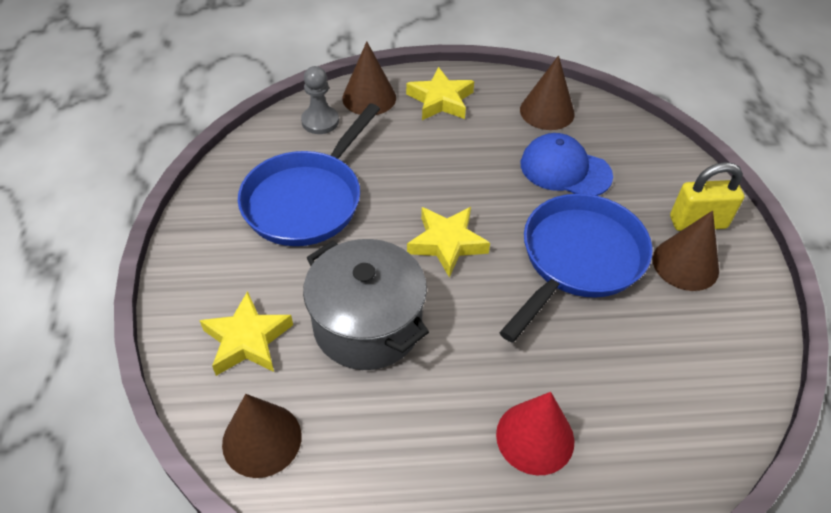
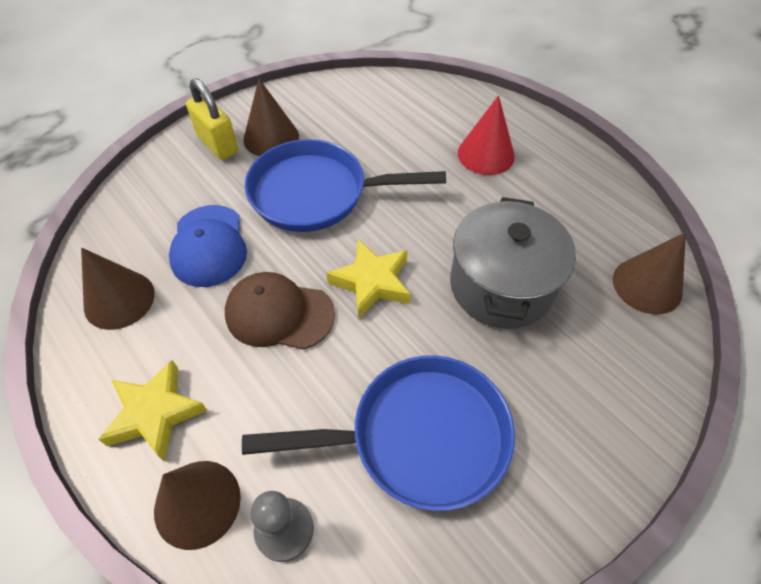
camera: 125 degrees left, 5 degrees up
(247, 340) = (600, 357): yellow star -> none
(465, 179) = (279, 313): none -> brown cap

